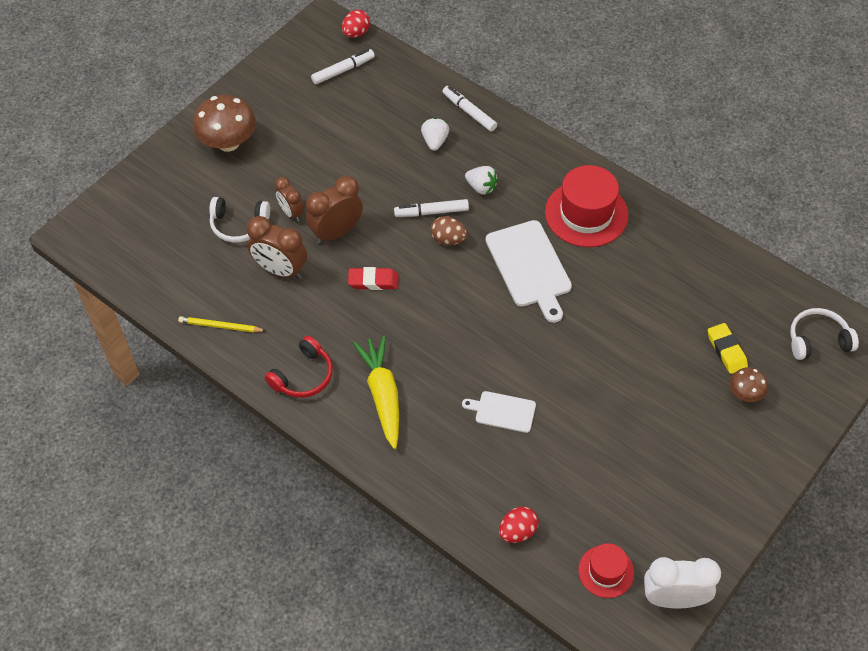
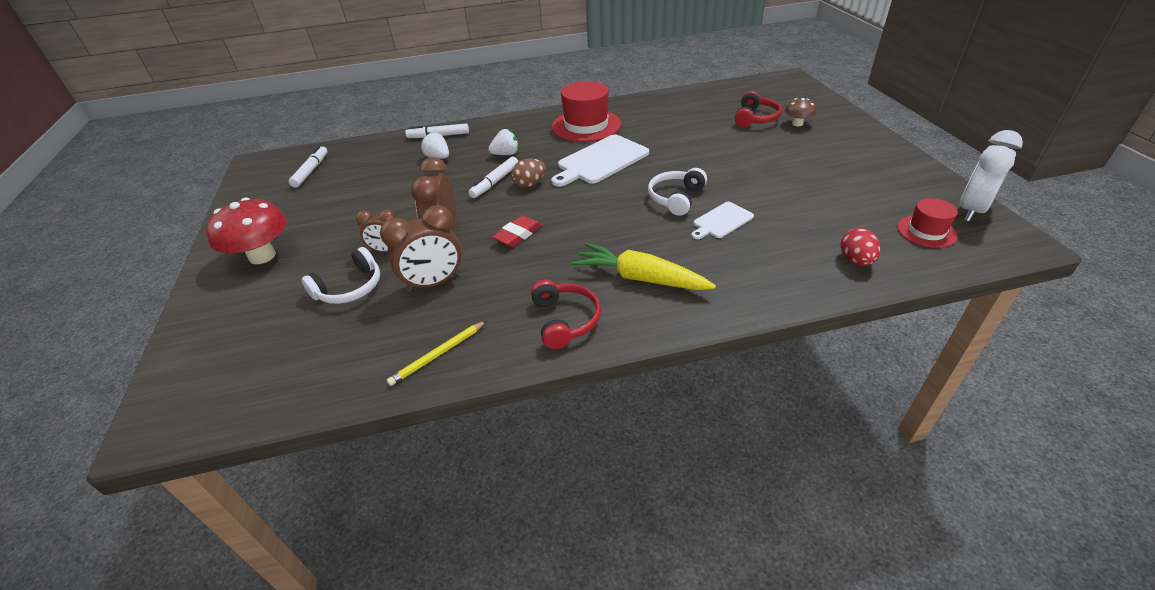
camera: 50 degrees left, 15 degrees down
(228, 143) = (262, 256): brown mushroom -> red mushroom
(356, 33) = (293, 153): red egg -> none
(529, 267) = (600, 161): white cutting board -> white cutting board turned 120 degrees clockwise
(726, 350) = (755, 118): yellow eraser -> red headphones
(817, 340) = (776, 90): white headphones -> white headphones (676, 198)

